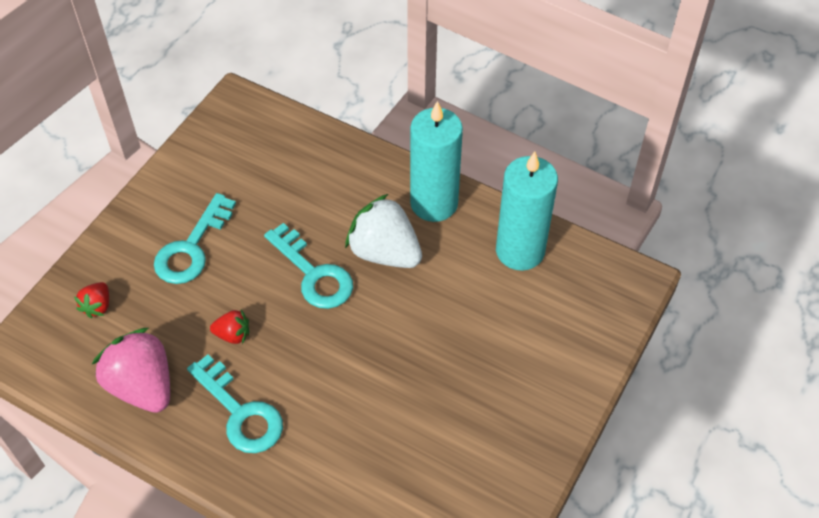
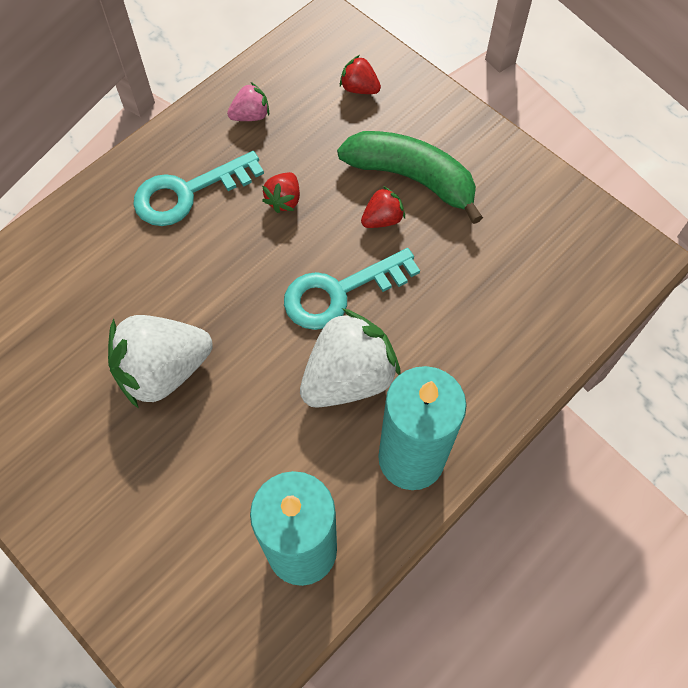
camera: 105 degrees right, 10 degrees up
(142, 386) = (250, 115): pink strawberry -> pink strawberry, size x0.48
(192, 248) = (412, 178): turquoise key -> green banana
(237, 260) = (382, 219): none -> red strawberry
(417, 377) = (163, 370): none -> white strawberry

